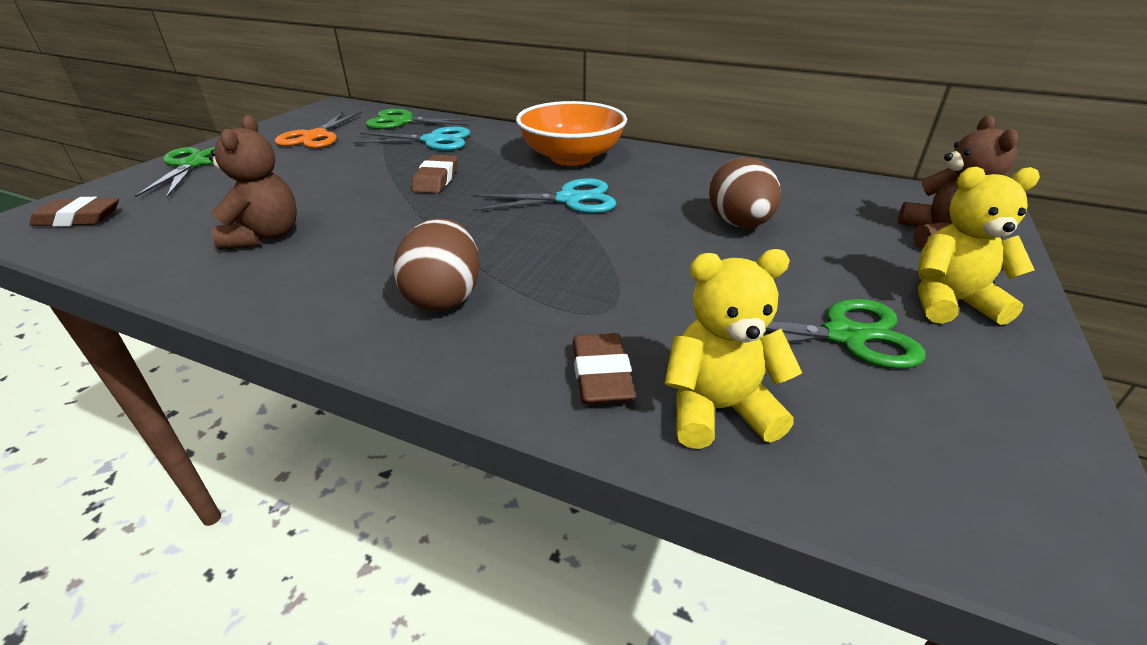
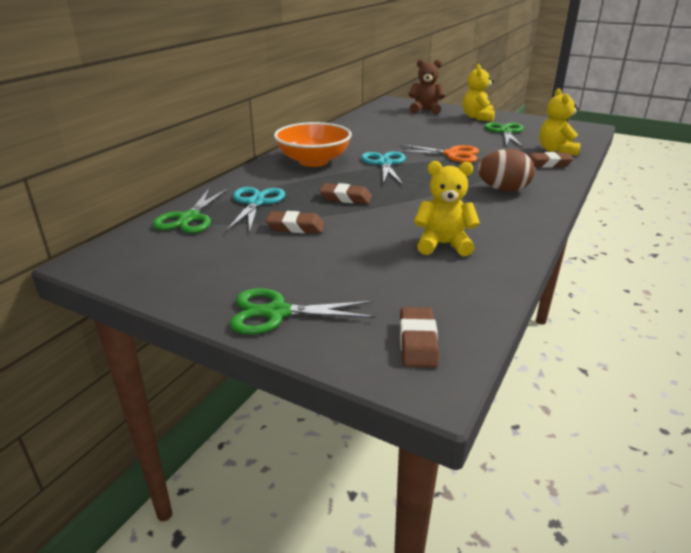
camera: 85 degrees left, 5 degrees down
(265, 236) = (443, 244): brown teddy bear -> yellow teddy bear
(315, 136) = (212, 256): orange scissors -> orange scissors (452, 154)
(361, 160) = (295, 227): none -> brown eraser
(739, 224) = (416, 135): brown egg -> none

